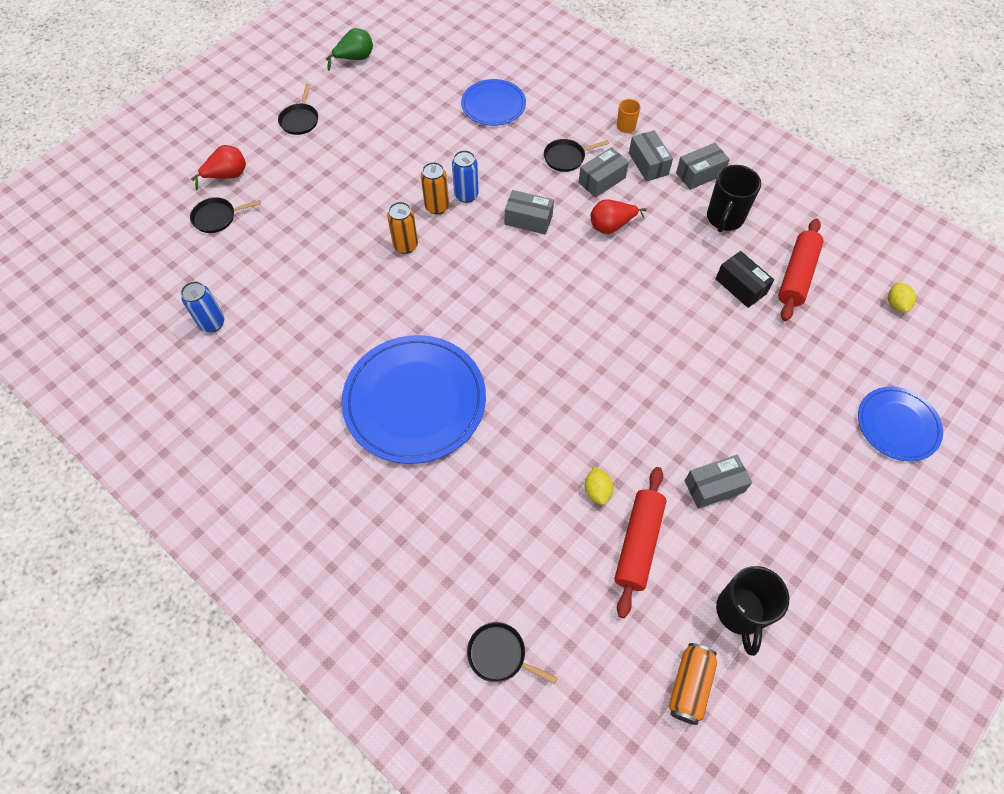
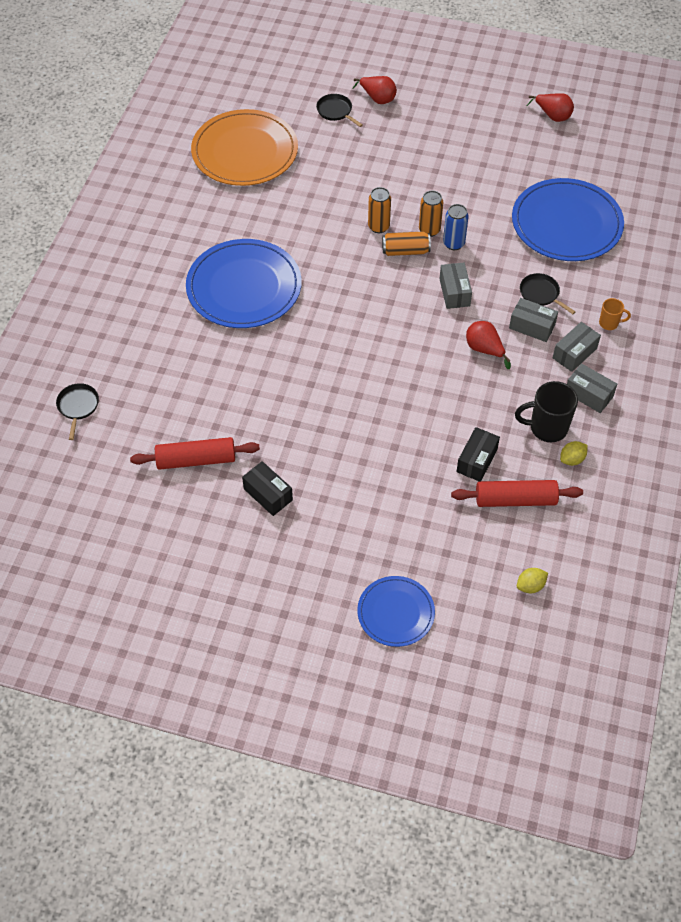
camera: 65 degrees right, 5 degrees down
(212, 323) = (245, 151): blue can -> orange plate
(300, 120) = (461, 113): black pan -> none
(355, 59) = (552, 116): green pear -> red pear
(493, 105) = (566, 223): blue plate -> blue plate, size x1.76
(597, 491) = (226, 421): yellow lemon -> yellow lemon (572, 459)
(689, 685) = (103, 523): orange can -> orange can (405, 251)
(714, 486) = (268, 494): grey box -> black box
(740, 613) = (171, 539): black mug -> none

